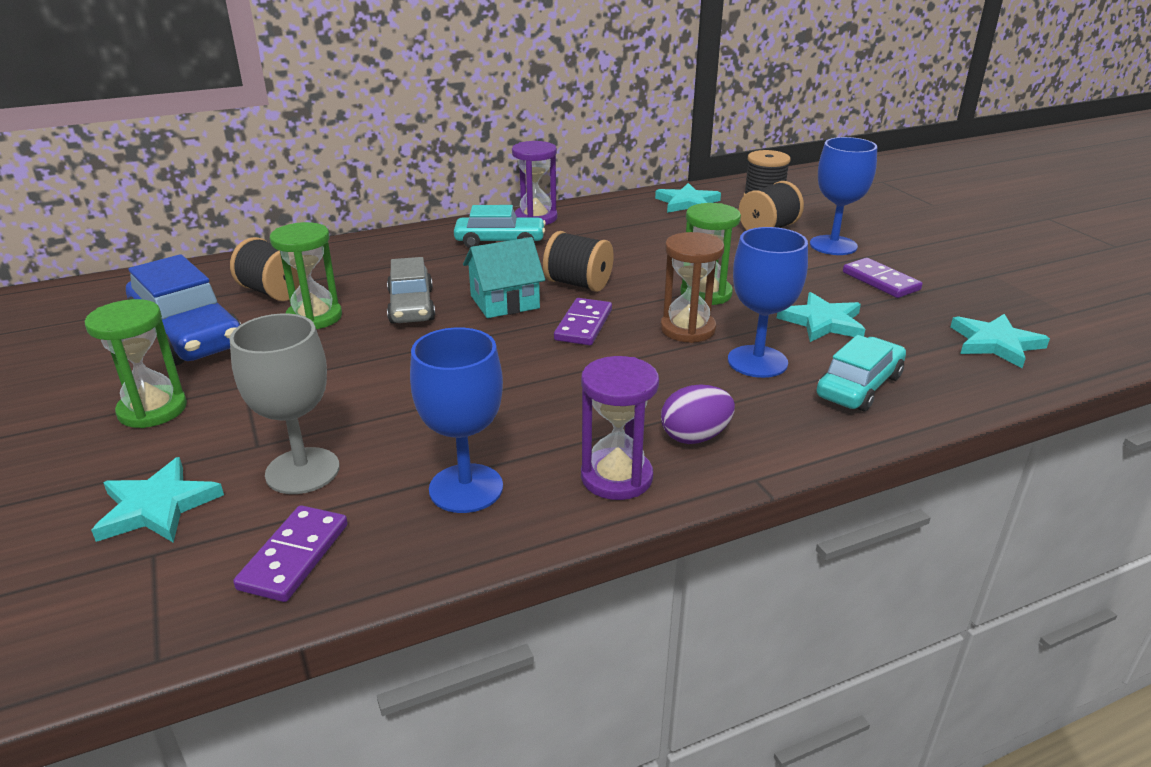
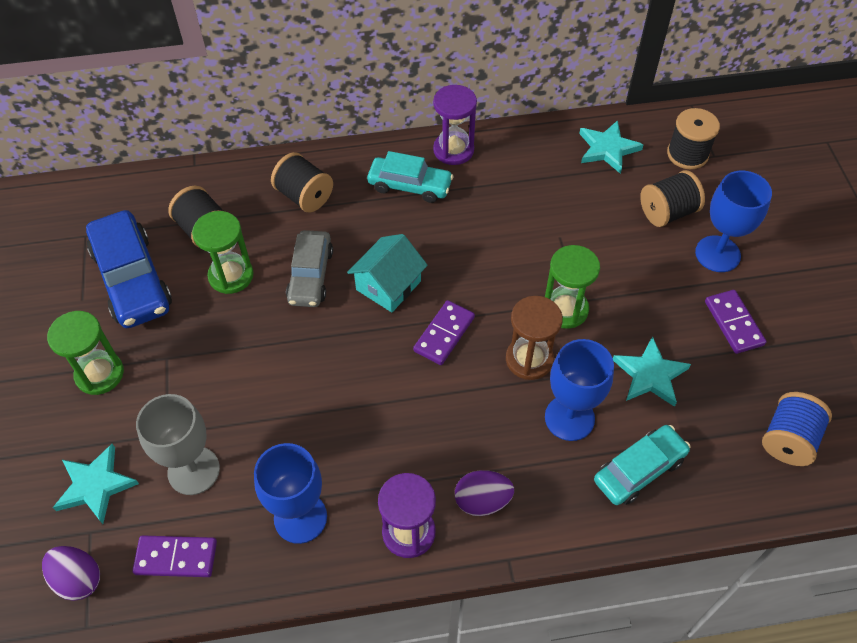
camera: 15 degrees right, 25 degrees up
(138, 607) = (78, 579): none -> purple egg
(294, 556) = (176, 558): purple domino -> purple domino turned 60 degrees clockwise
(504, 302) = (388, 285): turquoise house -> turquoise house turned 45 degrees counterclockwise
(578, 284) = (458, 270): black spool -> black spool (304, 196)
(995, 343) = (788, 439): turquoise star -> blue spool

